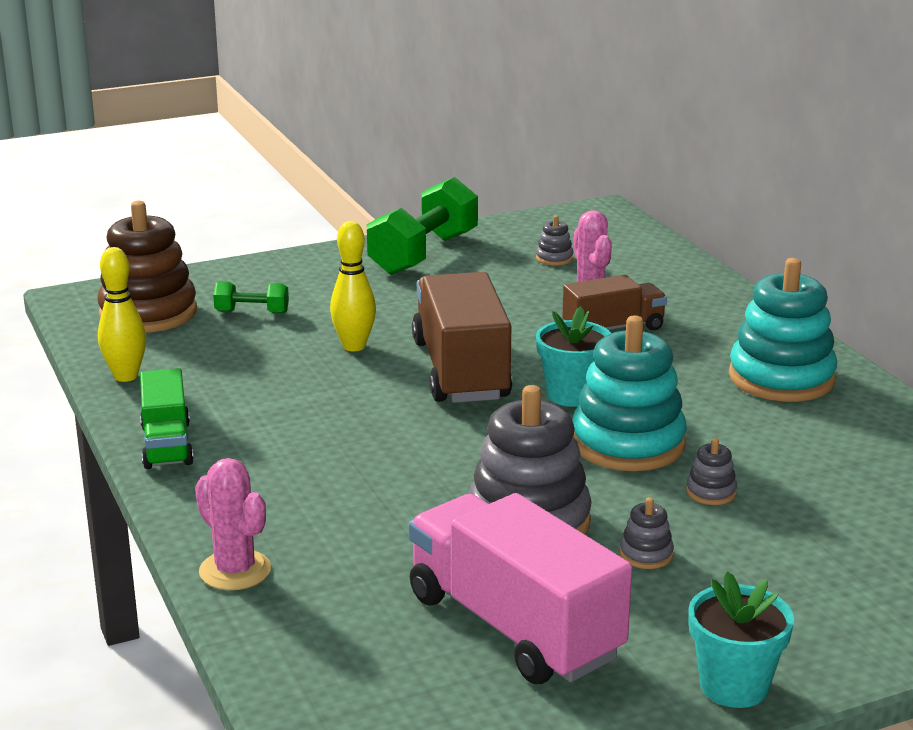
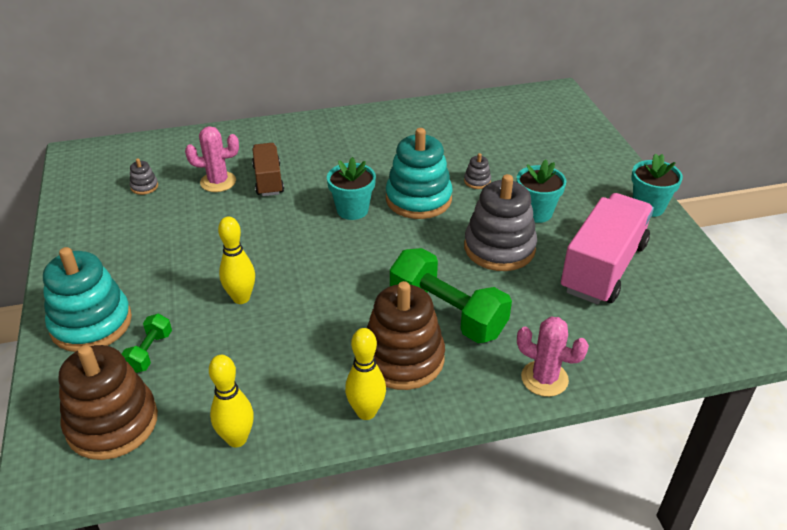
camera: 80 degrees left, 15 degrees up
(167, 444) = (366, 412): green truck -> yellow bowling pin
(235, 570) = (544, 378): pink cactus -> pink cactus turned 60 degrees clockwise
(262, 460) = (403, 358): none -> brown stacking toy
(423, 254) = (93, 246): green dumbbell -> green dumbbell (447, 313)
(461, 370) = (301, 251): brown truck -> none
(514, 626) = (603, 267): pink truck -> pink truck turned 150 degrees clockwise
(646, 554) = (536, 213): grey stacking toy -> turquoise flower pot
(781, 378) = (358, 135): turquoise stacking toy -> turquoise stacking toy (91, 323)

